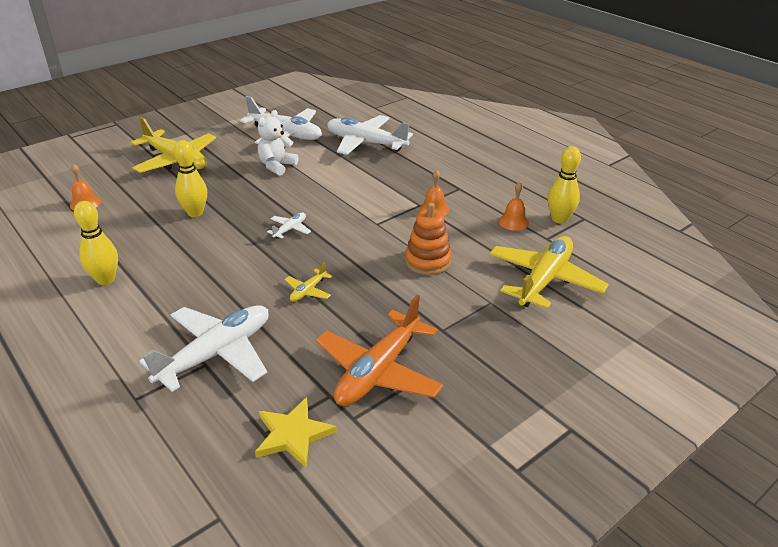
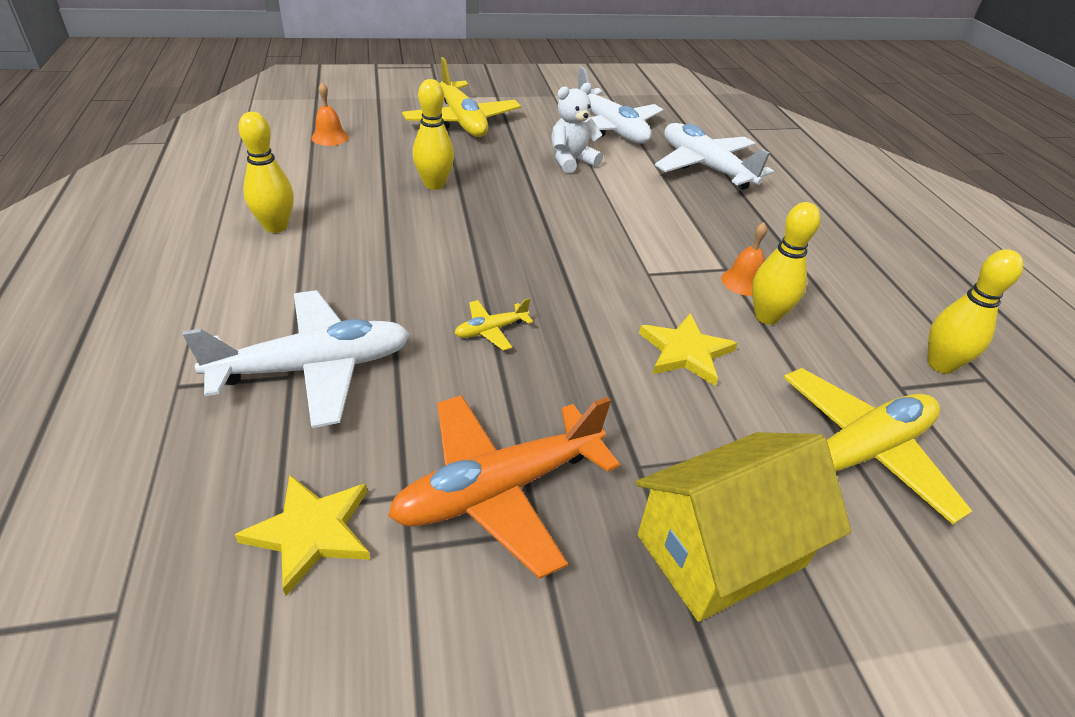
camera: 25 degrees right, 5 degrees up
(290, 229) = (529, 242): white plane -> none
(428, 261) = (685, 352): orange stacking toy -> yellow star
(458, 225) = (766, 317): none -> yellow bowling pin
(507, 351) = (720, 550): none -> yellow house
(513, 222) = (858, 342): orange bell -> none

